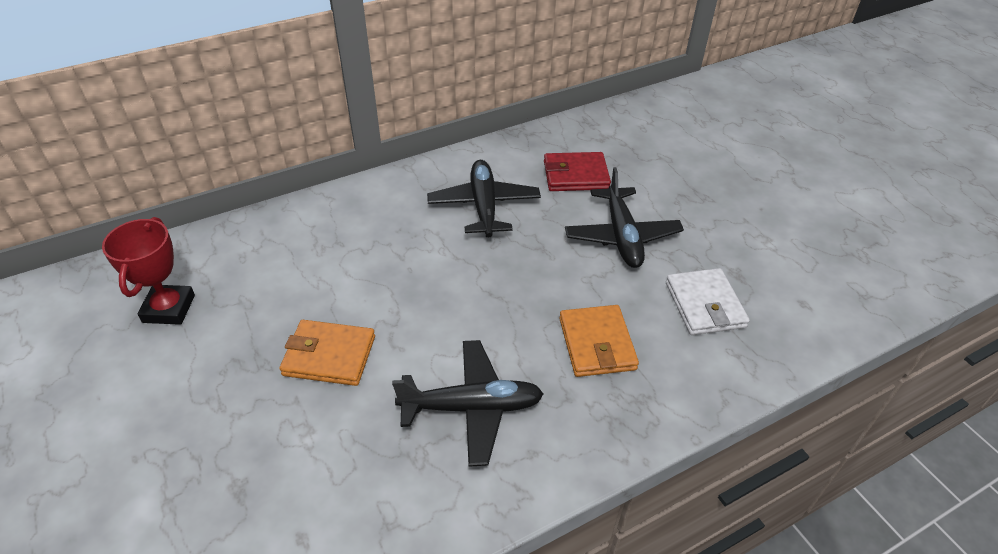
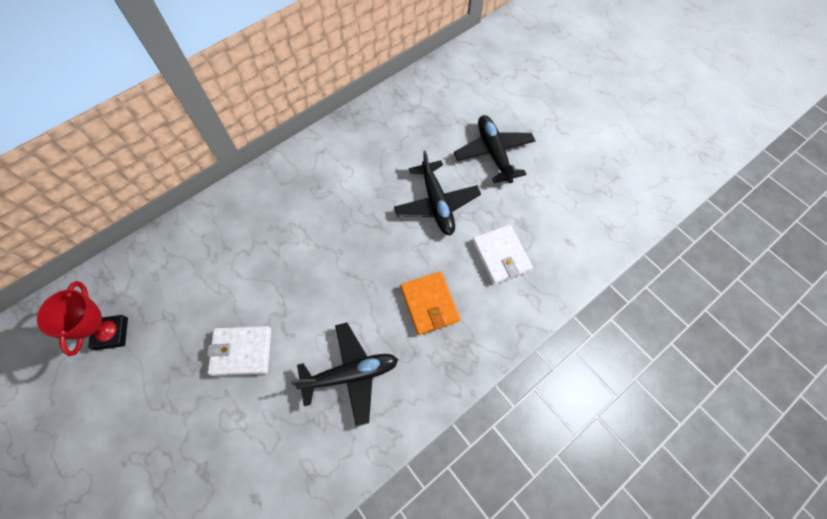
camera: 10 degrees left, 20 degrees up
(329, 356) = (241, 351): orange wallet -> white wallet
(484, 206) = (330, 193): black plane -> black plane (494, 153)
(575, 175) = (395, 150): red wallet -> none

